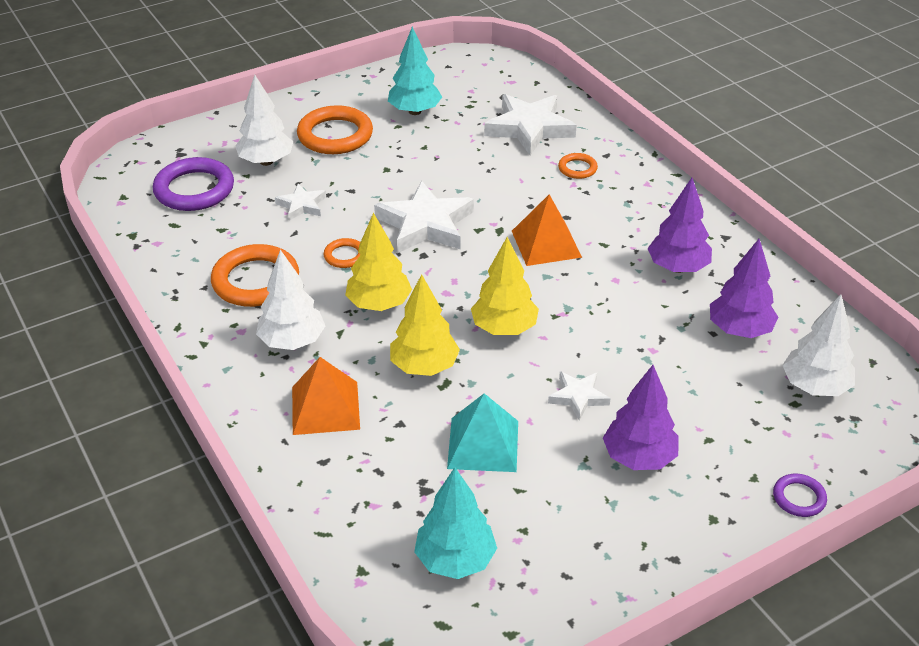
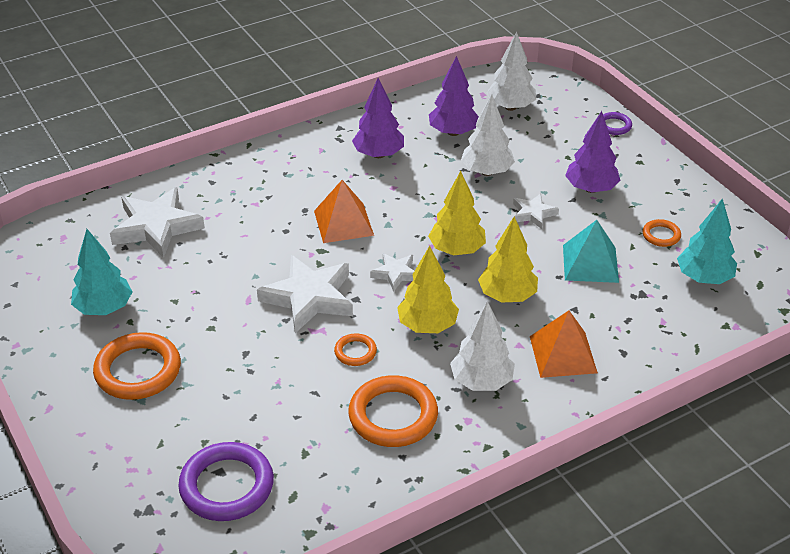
camera: 90 degrees left, 0 degrees up
(266, 161) = (180, 426): white tree -> white tree (487, 171)
(302, 205) = (268, 390): white star -> white star (395, 274)
(577, 168) = (231, 199): orange ring -> orange ring (661, 235)

